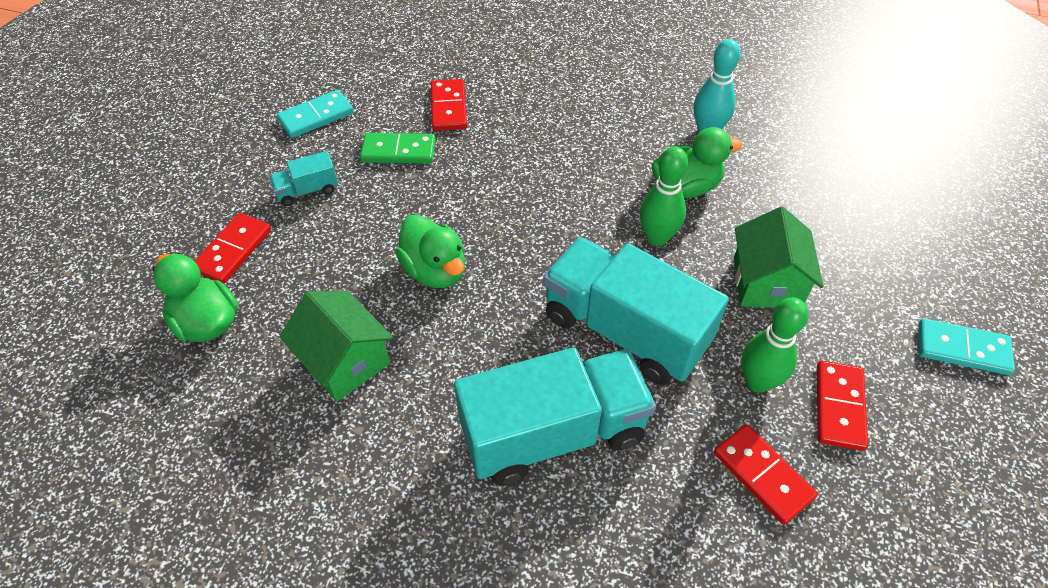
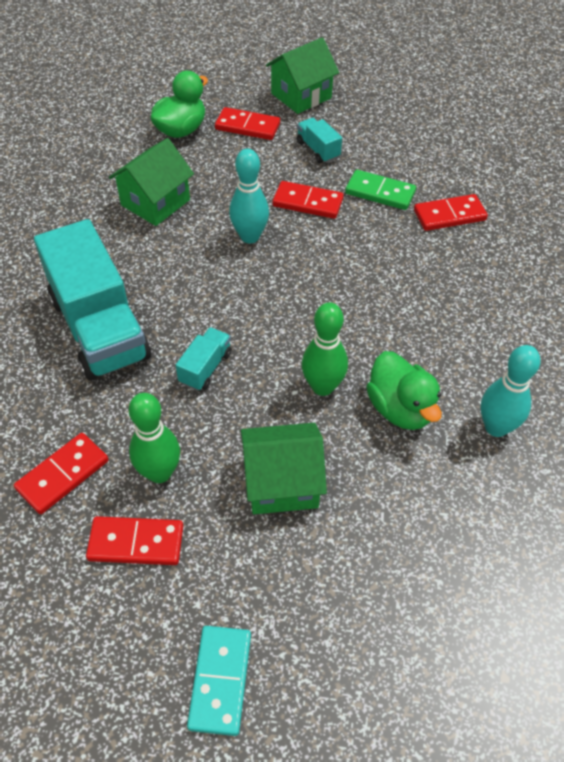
camera: 80 degrees right, 0 degrees up
(197, 191) = (301, 96): none -> green house
(316, 117) = (404, 137): turquoise domino -> none
(395, 212) = (307, 203): none -> red domino
(398, 151) = (380, 193): green domino -> green domino turned 60 degrees counterclockwise
(435, 270) = (250, 236): green duck -> turquoise bowling pin
(625, 330) = (205, 368): turquoise truck -> turquoise truck, size x0.43

